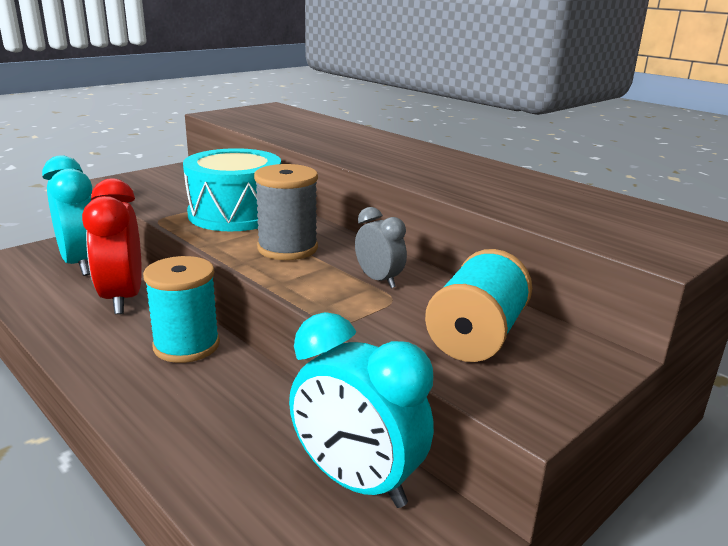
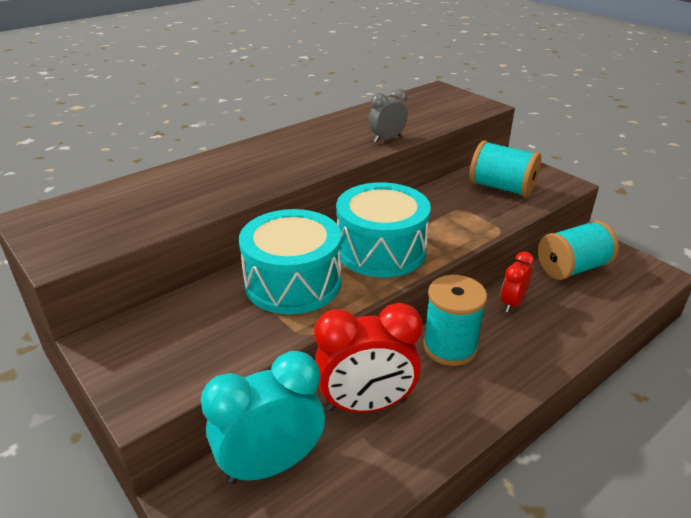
camera: 85 degrees left, 10 degrees up
(262, 400) = (512, 303): none -> red clock
(287, 248) = (381, 250): grey spool -> turquoise drum
(357, 482) = (572, 268): turquoise clock -> turquoise spool
(379, 280) = (434, 213): grey clock -> grey clock (387, 139)

